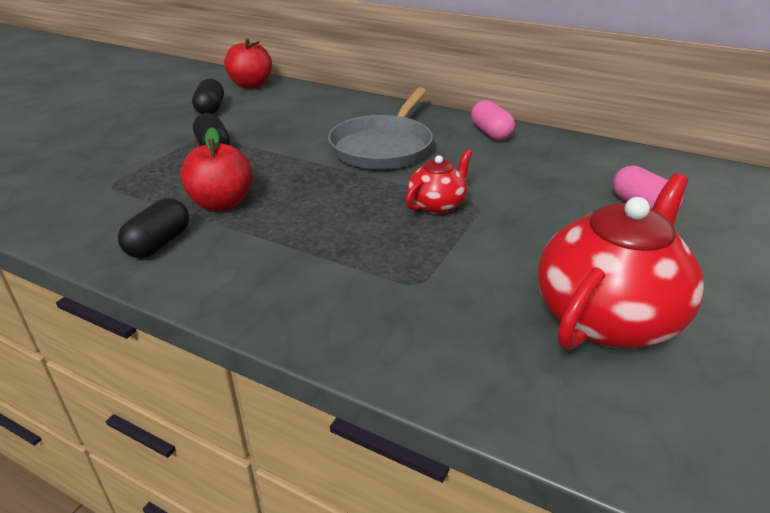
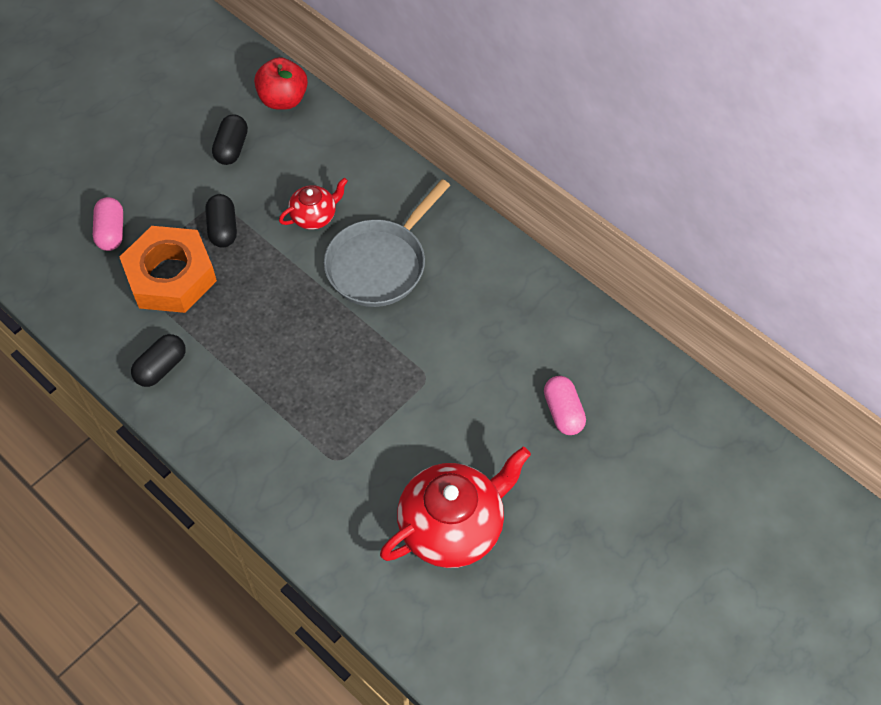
camera: 15 degrees right, 25 degrees up
(161, 180) = (170, 276): none -> orange nut
(222, 203) = (216, 324): red apple -> none
(437, 205) = (391, 368): red teapot -> red teapot (314, 216)
(491, 133) = (494, 261): pink capsule -> pink capsule (111, 232)

